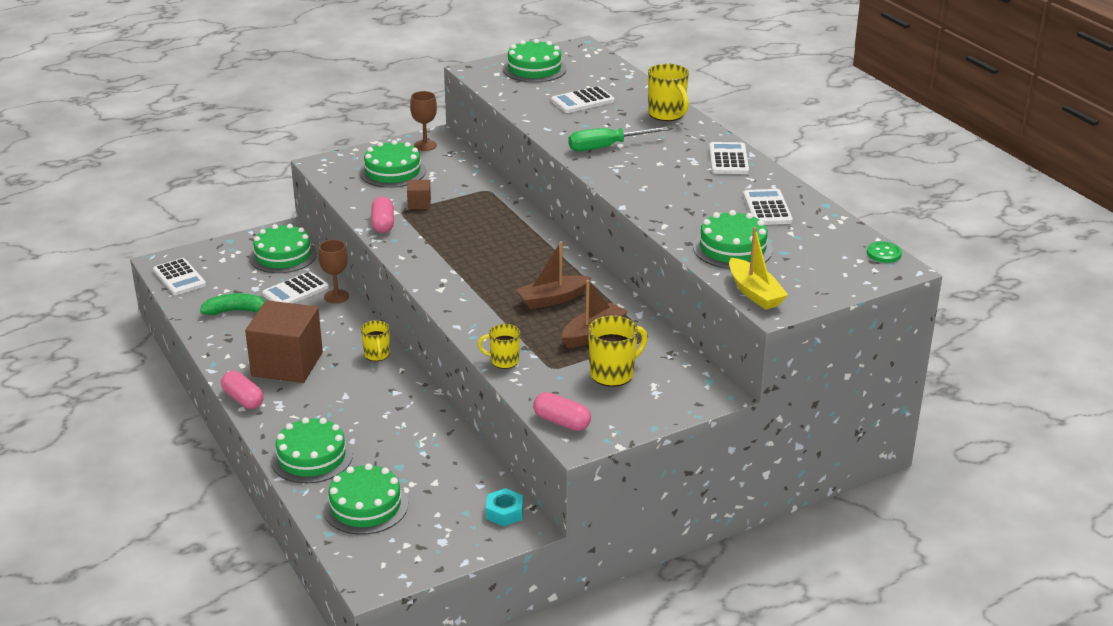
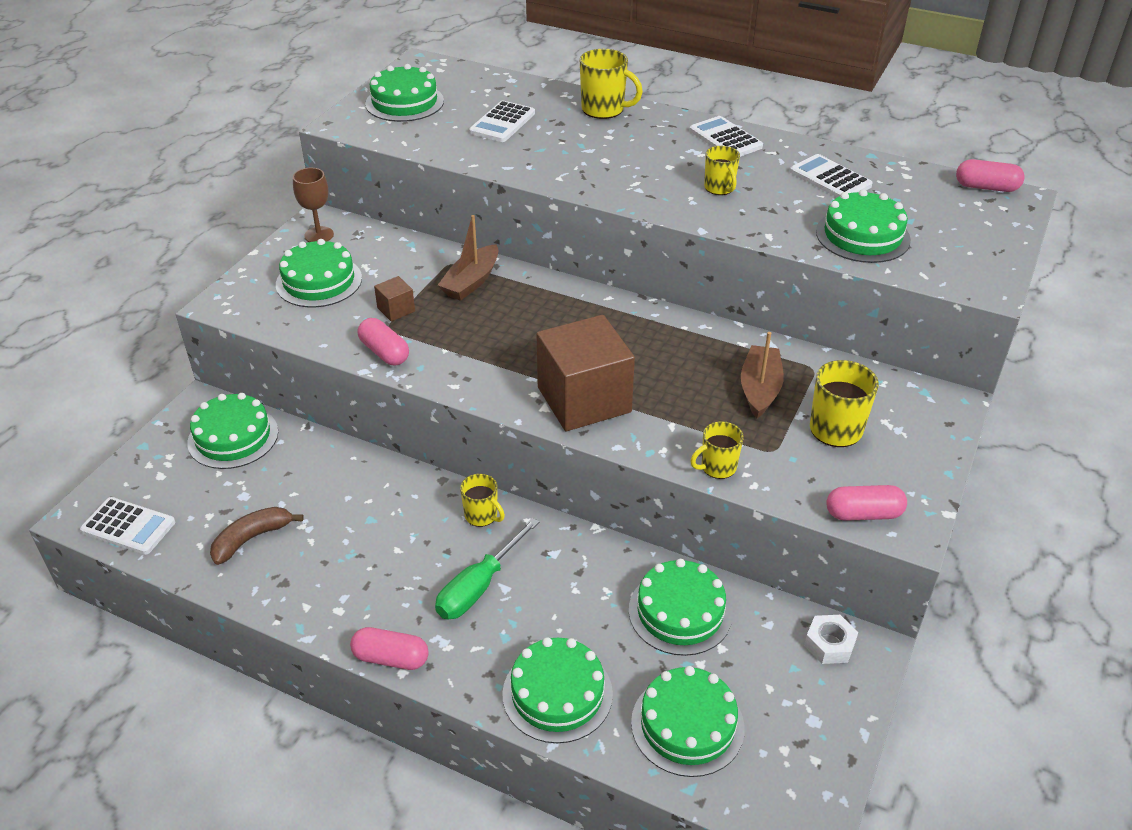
camera: 35 degrees left, 10 degrees up
(235, 311) = (251, 539): green banana -> brown banana
(287, 364) = (392, 580): brown cube -> brown cube (584, 400)
(295, 291) = (298, 477): white calculator -> none
(336, 296) = (354, 462): brown goblet -> none
(433, 454) = (680, 612): none -> green cake
(504, 512) = (829, 644): turquoise nut -> white nut
(552, 299) = (672, 366): brown boat -> brown boat (471, 282)
(606, 147) = (595, 167): green screwdriver -> green screwdriver (479, 587)
(674, 187) = (719, 188): none -> yellow mug
(754, 293) = (949, 277): yellow boat -> none
(884, 253) = (986, 187): green button -> pink capsule

